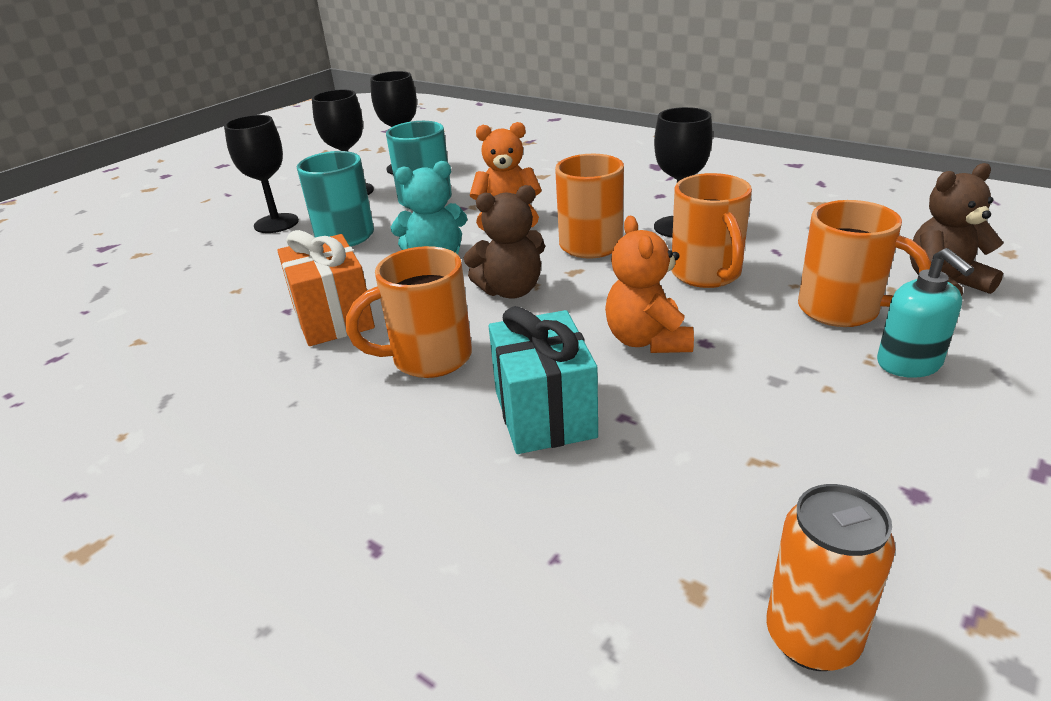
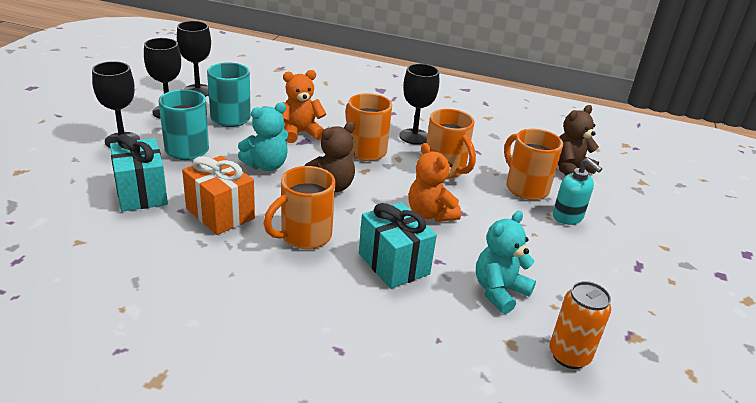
camera: 25 degrees left, 0 degrees up
(253, 286) = (141, 193): none -> turquoise gift
(713, 484) = (499, 291): none -> turquoise teddy bear
(841, 310) = (525, 188): orange mug -> orange mug turned 135 degrees counterclockwise

